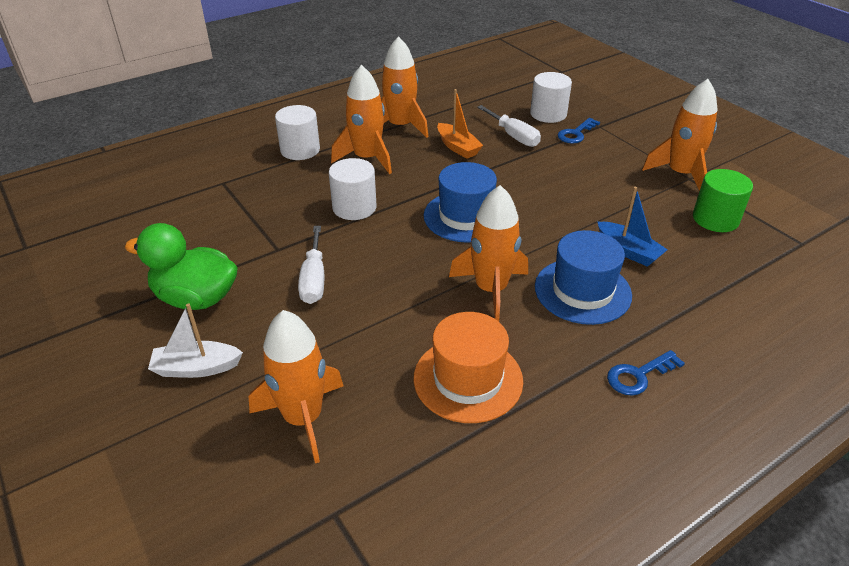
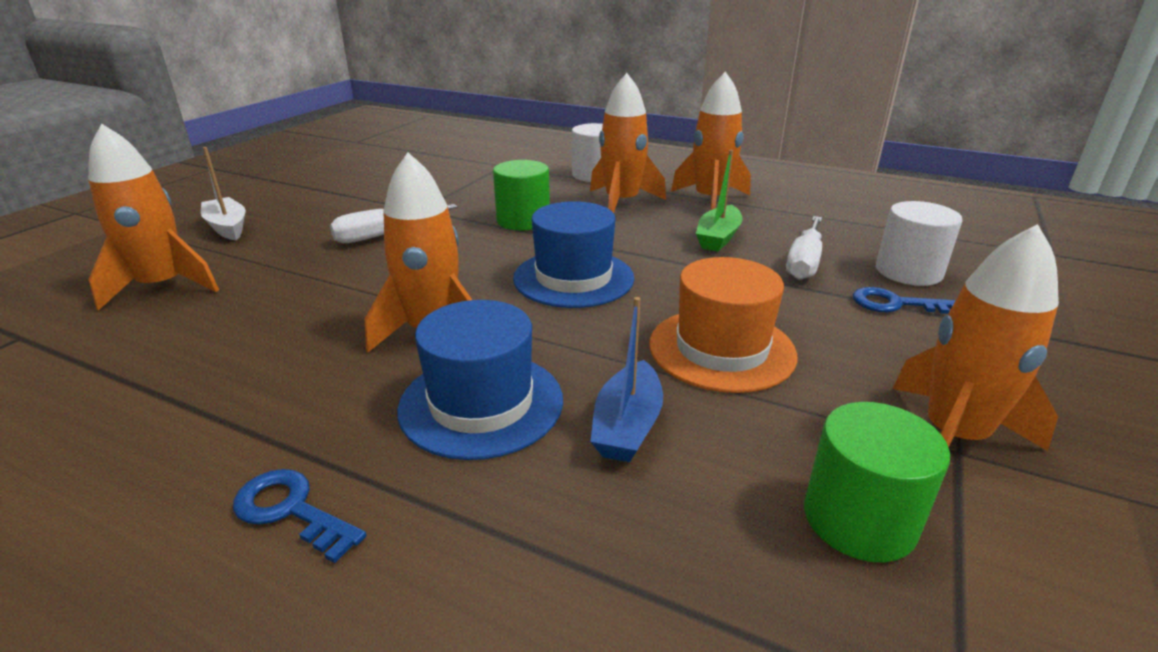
camera: 60 degrees right, 10 degrees down
(196, 298) = (324, 202): green duck -> none
(354, 207) = (523, 220): white cylinder -> green cylinder
(457, 147) = (718, 238): orange boat -> green boat
(468, 379) = (244, 358): orange hat -> orange hat (721, 349)

